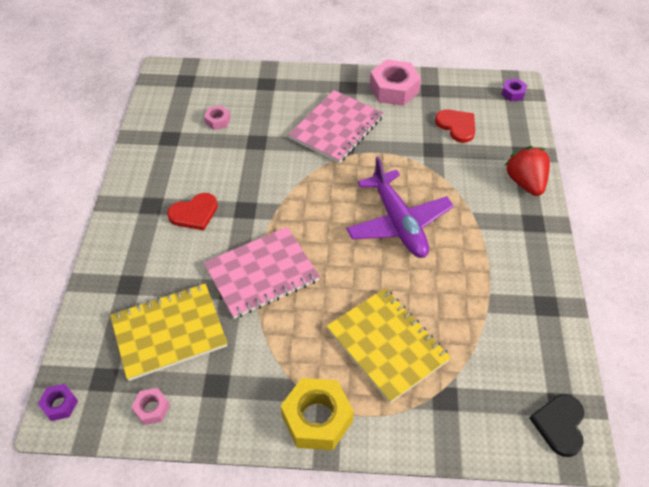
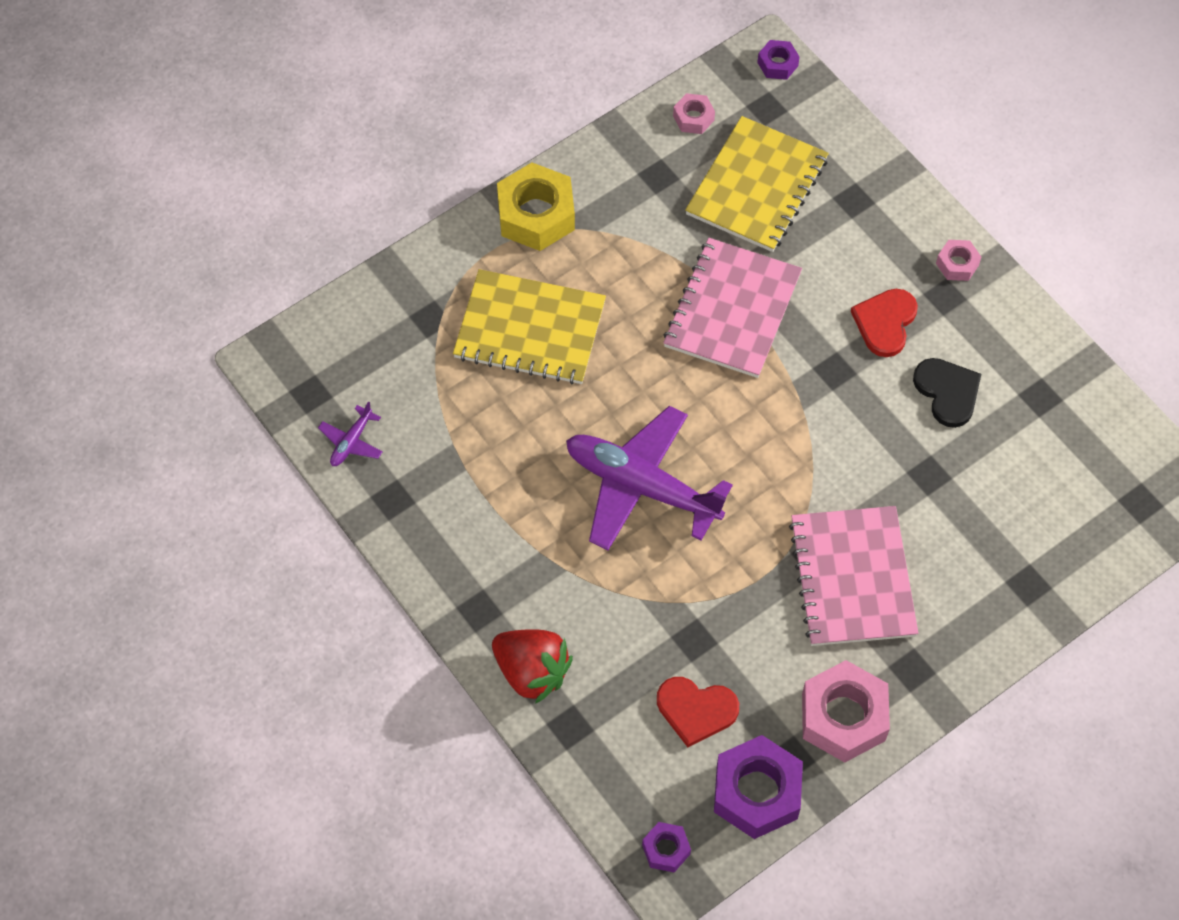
camera: 140 degrees right, 10 degrees up
(218, 121) = (1014, 469): pink nut -> pink nut (957, 264)
(456, 88) = (756, 792): none -> purple nut
(552, 354) = (351, 442): none -> purple plane
(559, 425) = (301, 371): black heart -> black heart (947, 392)

